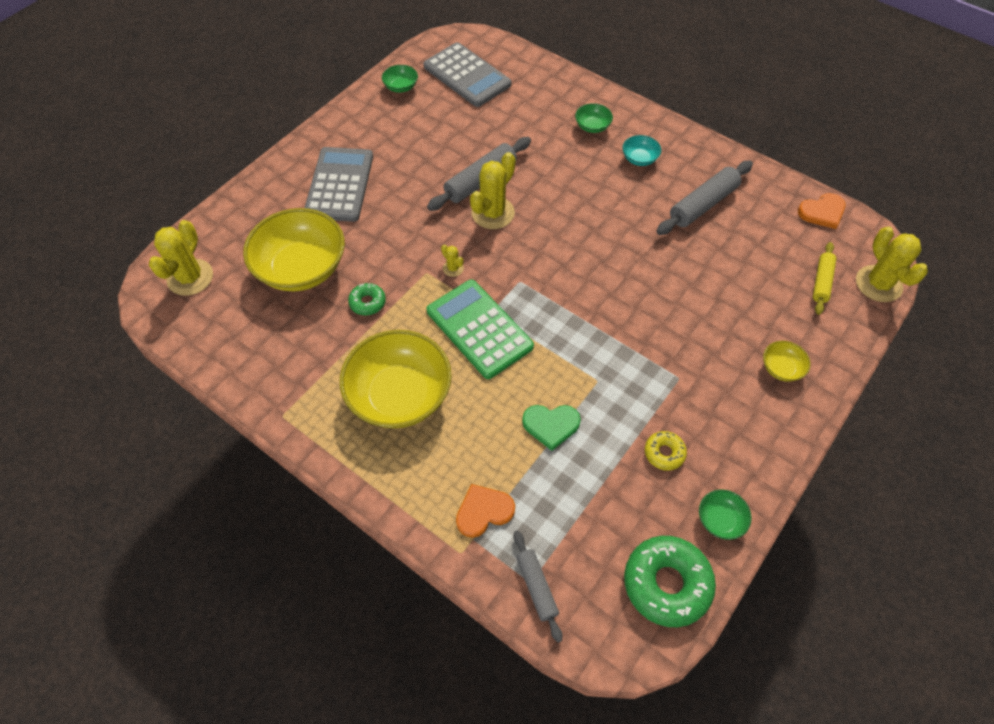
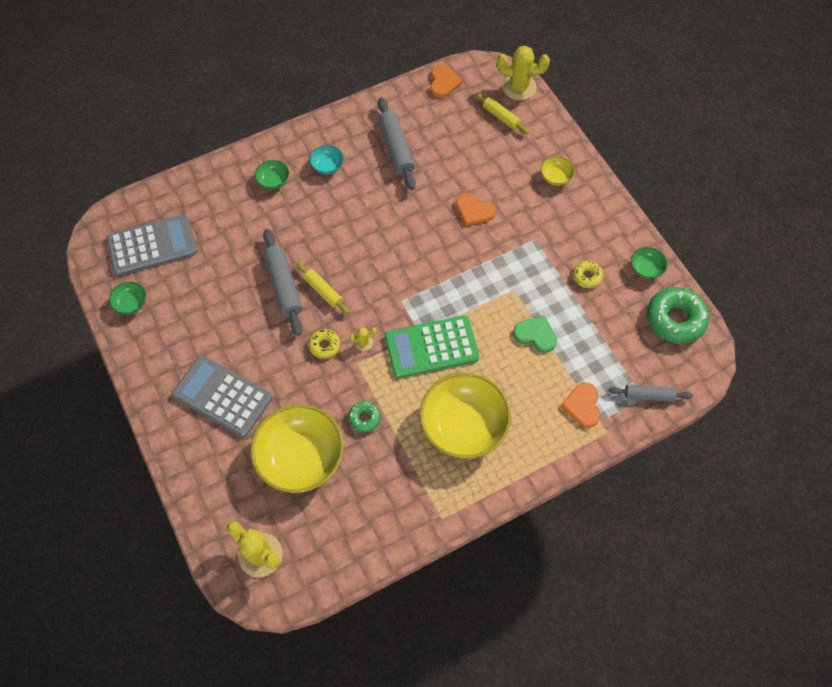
camera: 65 degrees left, 5 degrees up
(432, 238) = (324, 346): none -> yellow donut
(493, 213) = (323, 291): yellow cactus -> yellow rolling pin
(551, 425) = (535, 335): green heart -> green heart turned 90 degrees counterclockwise
(675, 303) = (474, 210): none -> orange heart

